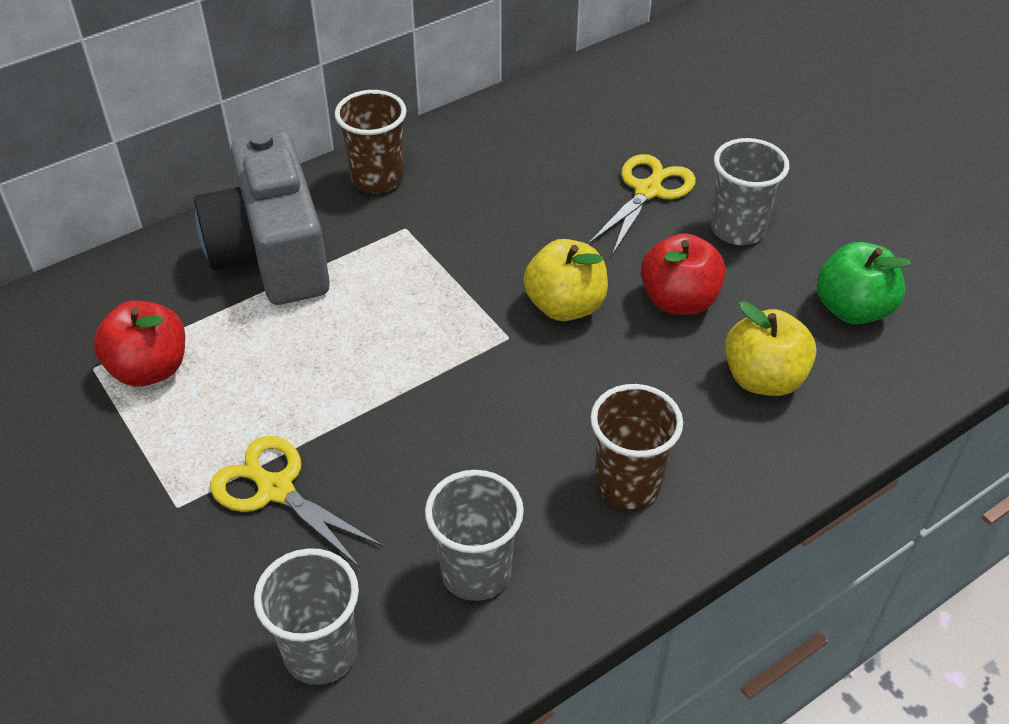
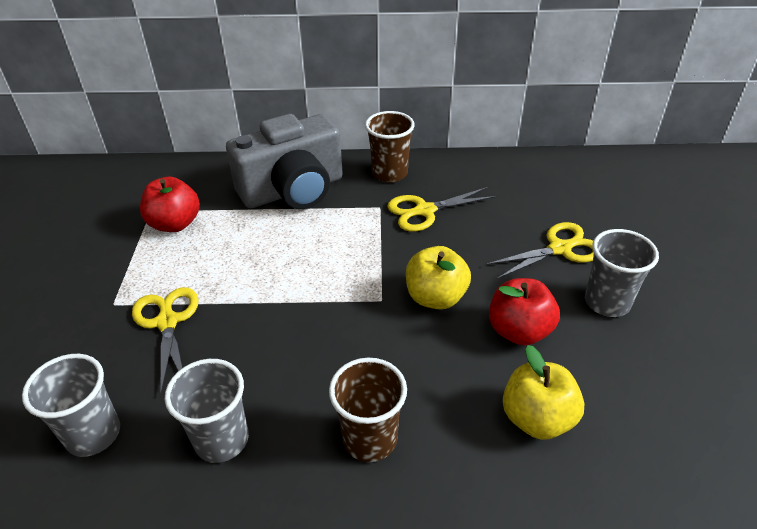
camera: 35 degrees right, 5 degrees down
(272, 253) = (293, 190): grey camera -> grey camera turned 135 degrees counterclockwise
(463, 210) = (424, 211): none -> yellow scissors
(852, 309) = (657, 403): green apple -> none

